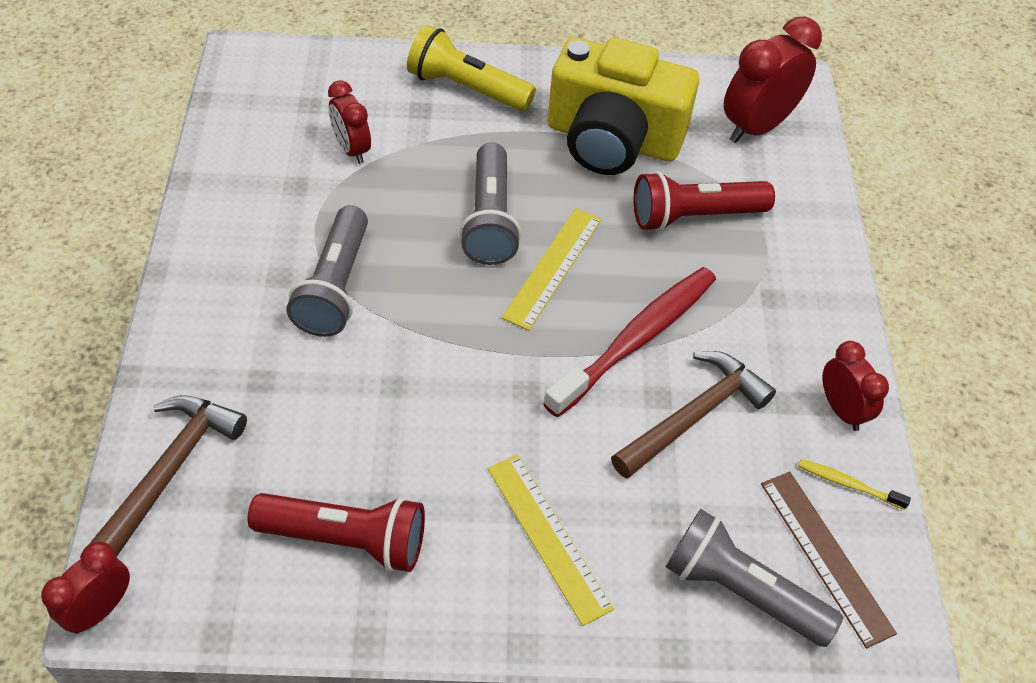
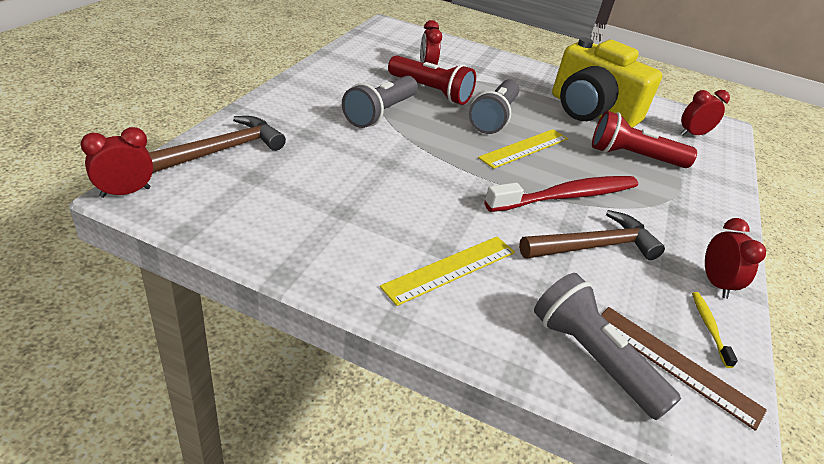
camera: 20 degrees right, 15 degrees down
(346, 539) = (307, 218): red flashlight -> red flashlight (431, 91)
(466, 88) = (508, 68): yellow flashlight -> none
(548, 536) = (451, 269): yellow ruler -> yellow ruler turned 60 degrees clockwise
(757, 126) = (692, 134): red clock -> red clock, size x0.59
(825, 556) = (675, 364): brown ruler -> brown ruler turned 45 degrees counterclockwise
(848, 484) = (709, 327): yellow toothbrush -> yellow toothbrush turned 45 degrees clockwise

